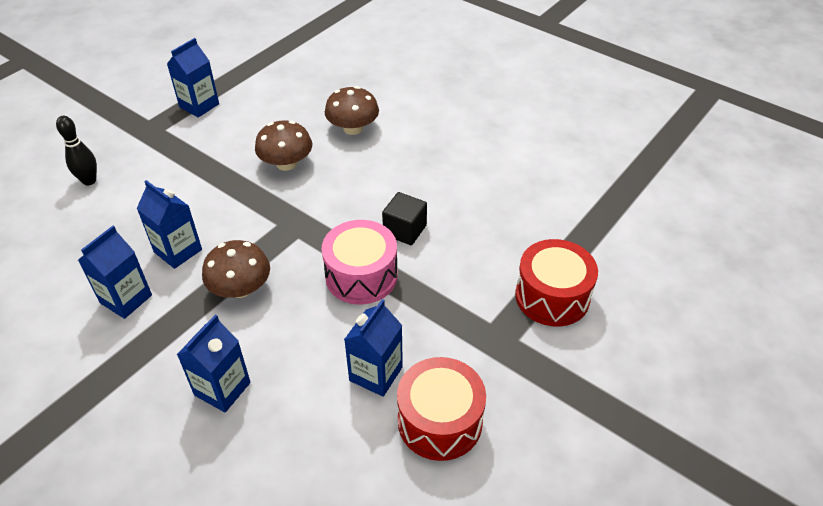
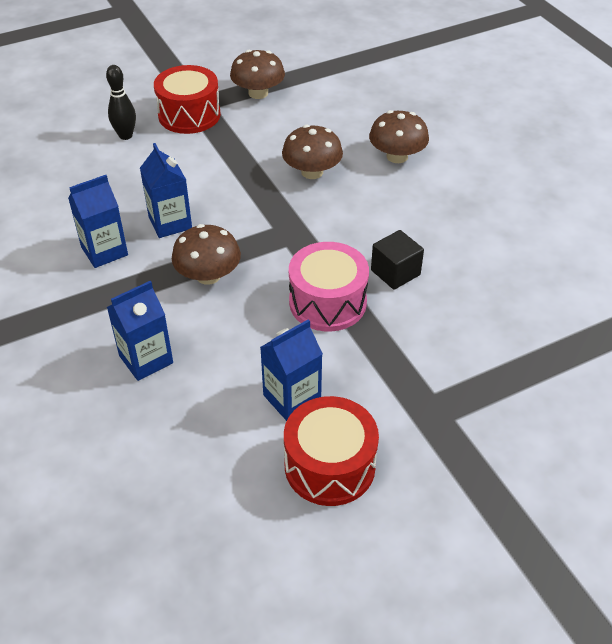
camera: 25 degrees right, 0 degrees up
(199, 105) = (258, 93): blue carton -> brown mushroom
(552, 296) = (516, 390): red drum -> red drum (189, 115)

